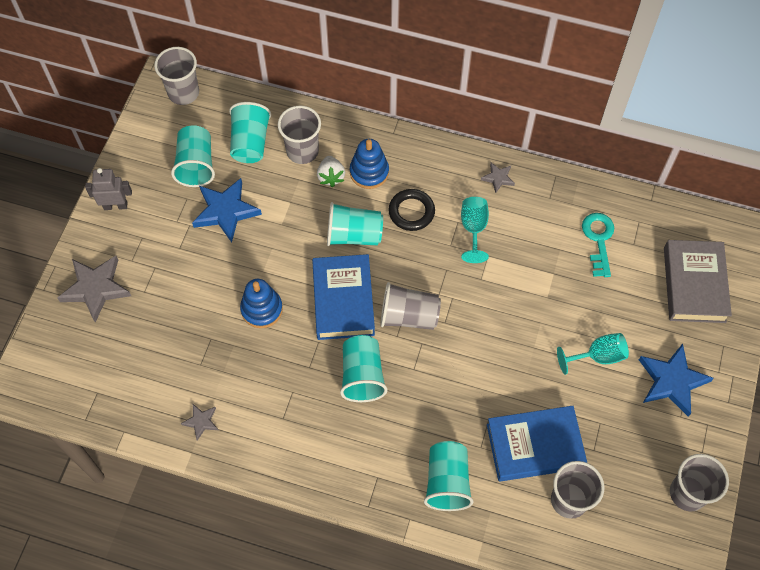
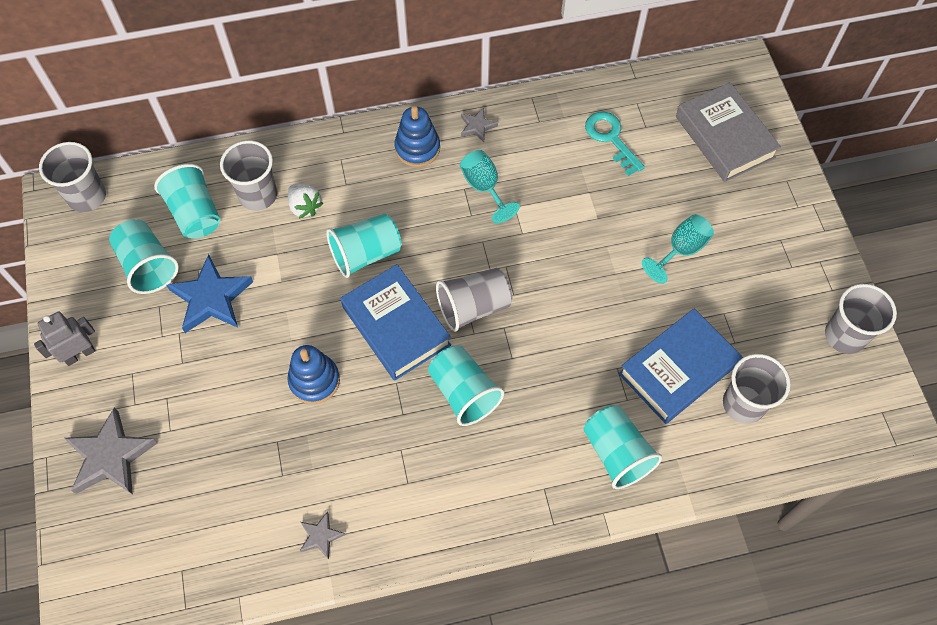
camera: 30 degrees left, 0 degrees up
(369, 172) = (342, 183): blue stacking toy -> blue stacking toy (417, 148)
(411, 212) = (411, 201): black ring -> none
(672, 381) = (763, 238): blue star -> none

